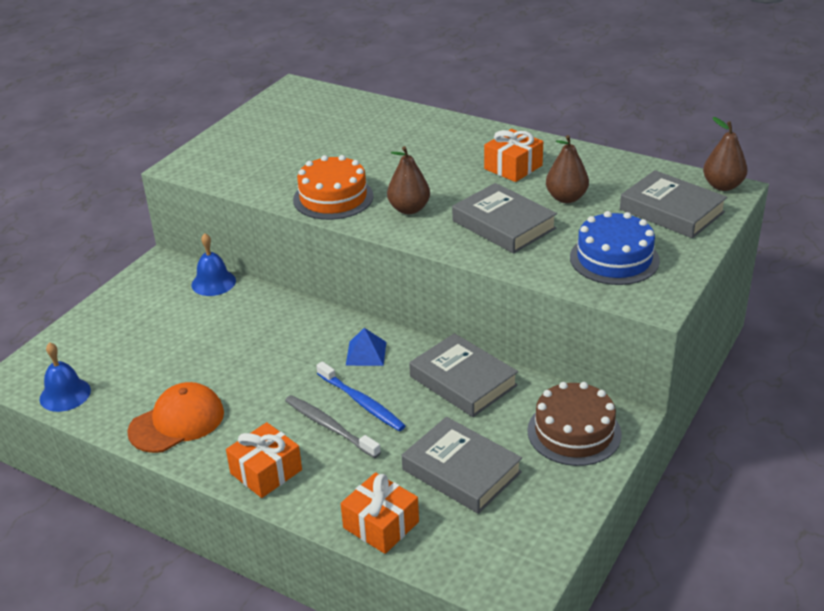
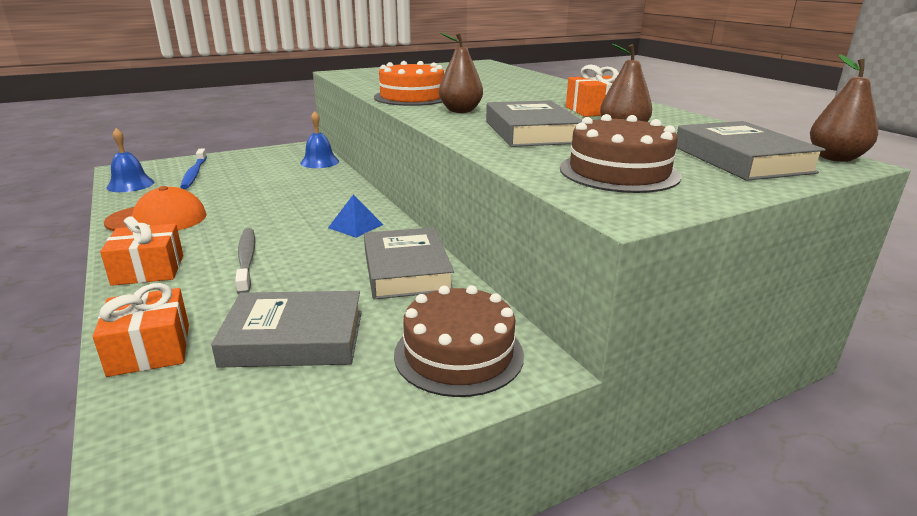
camera: 30 degrees right, 10 degrees down
(362, 403) = (298, 254): blue toothbrush -> blue toothbrush (194, 174)
(461, 471) = (294, 338): grey book -> grey book turned 75 degrees counterclockwise
(614, 259) = (619, 172): blue cake -> brown cake

